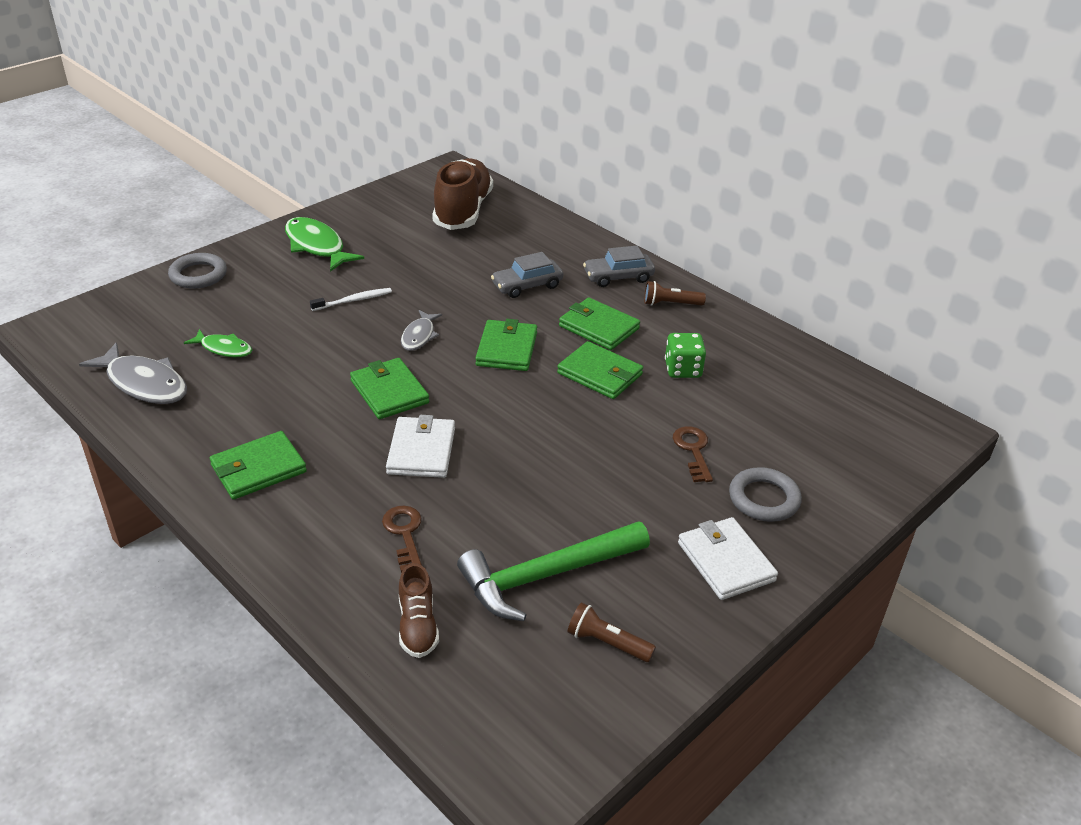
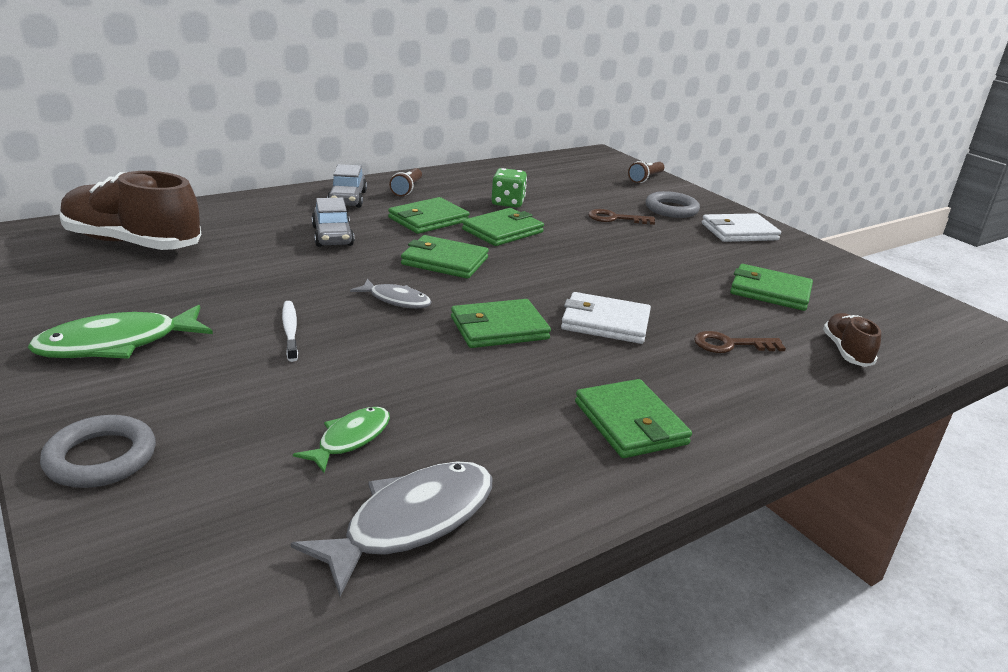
camera: 80 degrees left, 10 degrees down
(418, 625) = (846, 351): brown shoe -> brown shoe turned 90 degrees counterclockwise
(546, 576) = (770, 291): green hammer -> green wallet
(607, 643) = (834, 281): brown flashlight -> brown flashlight (645, 178)

